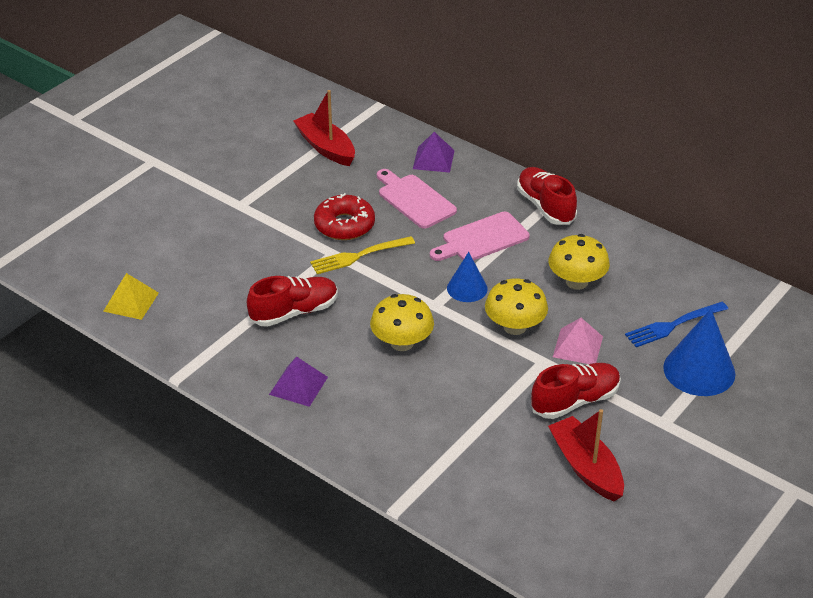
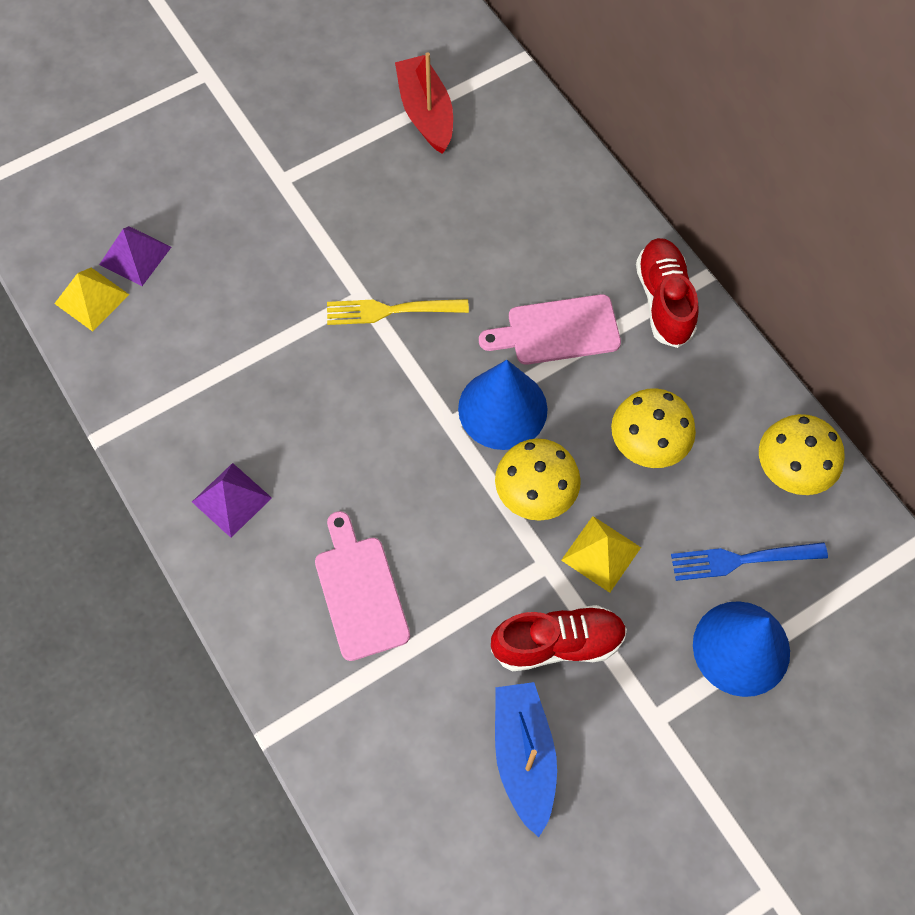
camera: 20 degrees right, 25 degrees up
(294, 312) = (275, 379): red shoe -> none
(344, 225) = (394, 253): red donut -> none
(402, 343) = (384, 472): yellow mushroom -> yellow mushroom (791, 469)
(414, 200) = (499, 237): pink cutting board -> pink cutting board (359, 592)
(433, 159) = (553, 174): purple pyramid -> purple pyramid (135, 255)
(467, 288) = (502, 408): blue cone -> blue cone, size x1.64
(578, 346) = (601, 553): pink pyramid -> yellow pyramid
(586, 467) = (524, 756): red boat -> blue boat

